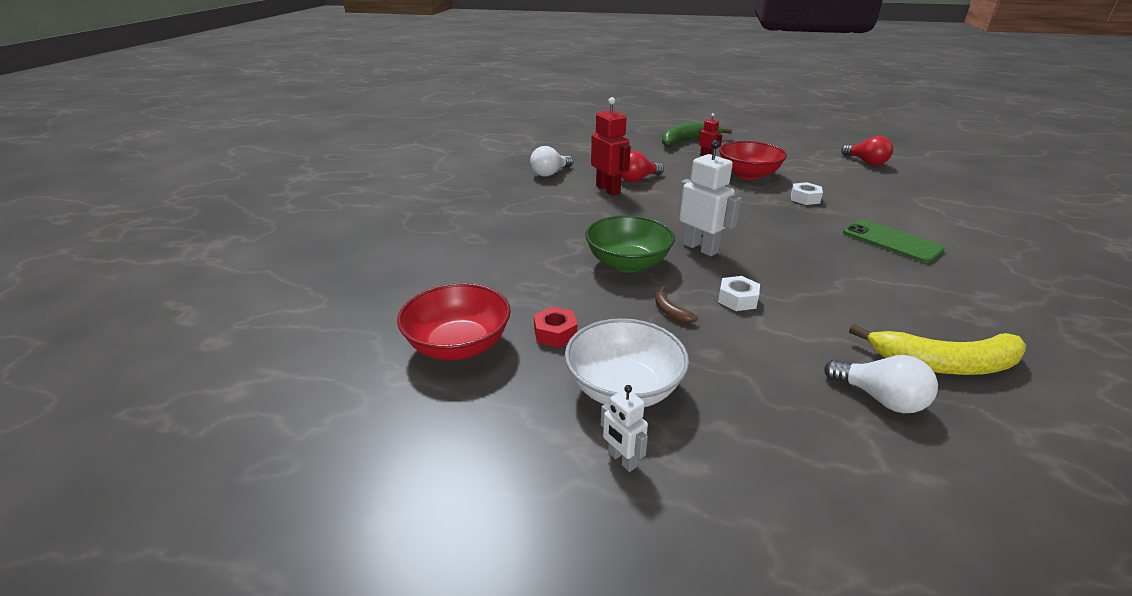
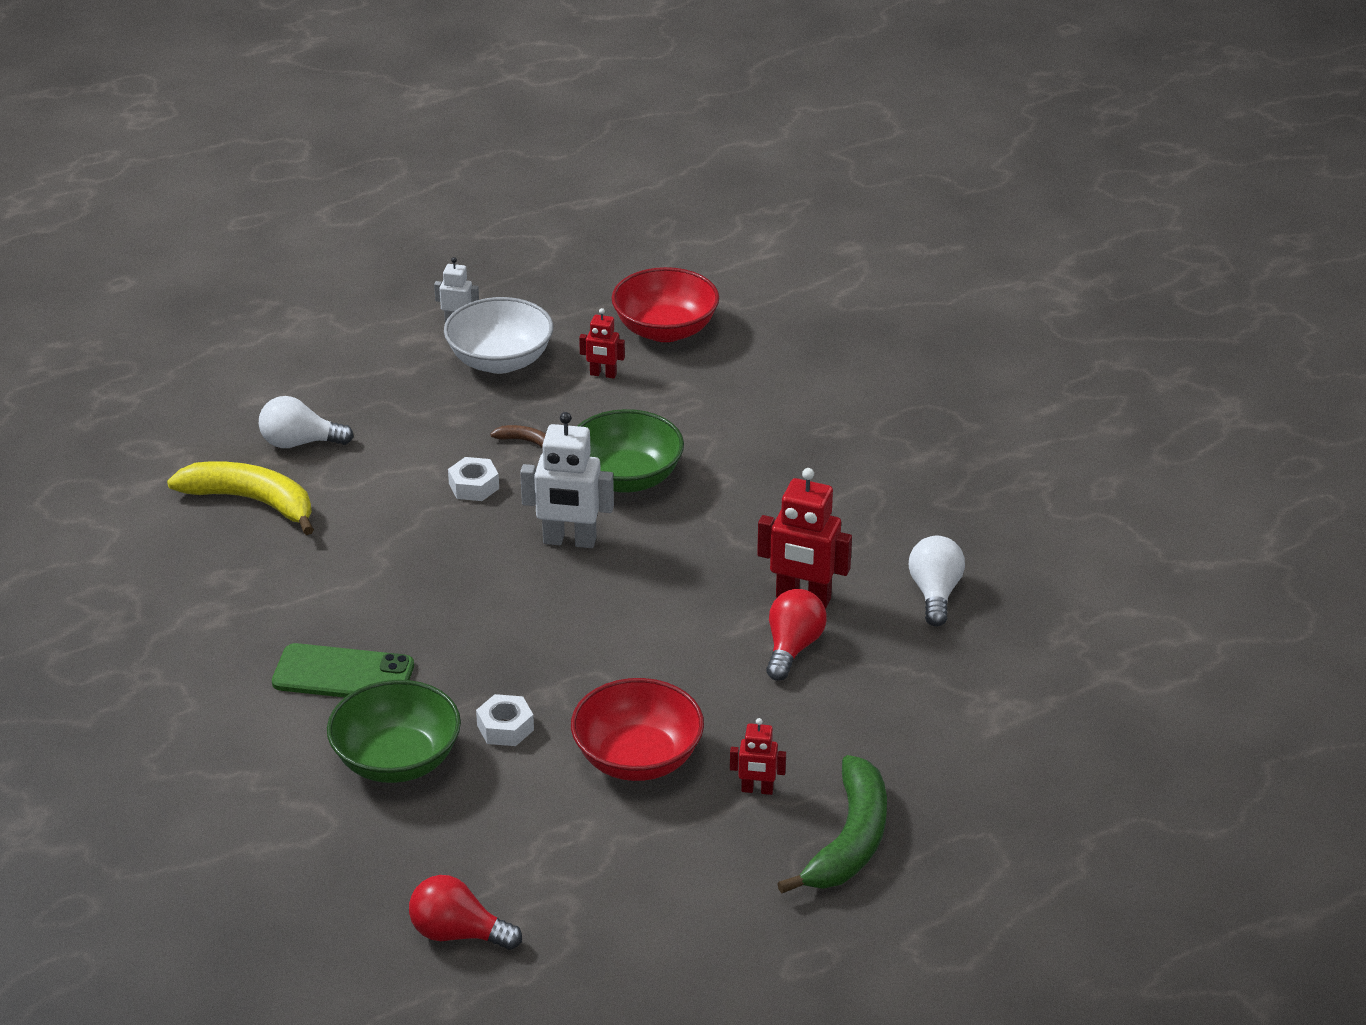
camera: 140 degrees right, 5 degrees up
(555, 333) = (603, 374): red nut -> red robot
(871, 205) = (397, 760): none -> green bowl
(944, 364) = (252, 501): yellow banana -> yellow banana turned 60 degrees clockwise

